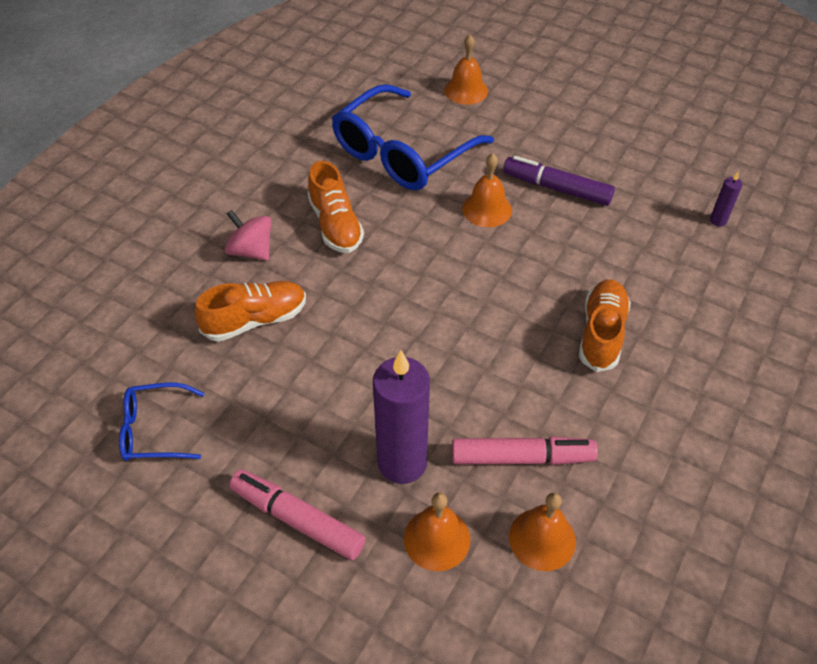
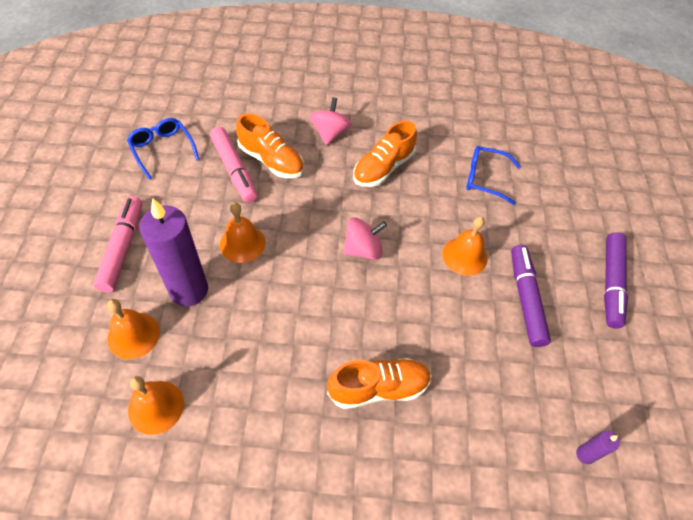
camera: 60 degrees right, 5 degrees up
(402, 153) = (484, 178): blue glasses -> blue glasses, size x0.50
(434, 284) = (363, 249): none -> pink spinning top
(466, 90) = (592, 193): orange bell -> orange bell (242, 243)
(521, 458) = (224, 367): pink marker -> pink marker (234, 170)
(569, 127) = (611, 283): none -> purple marker

